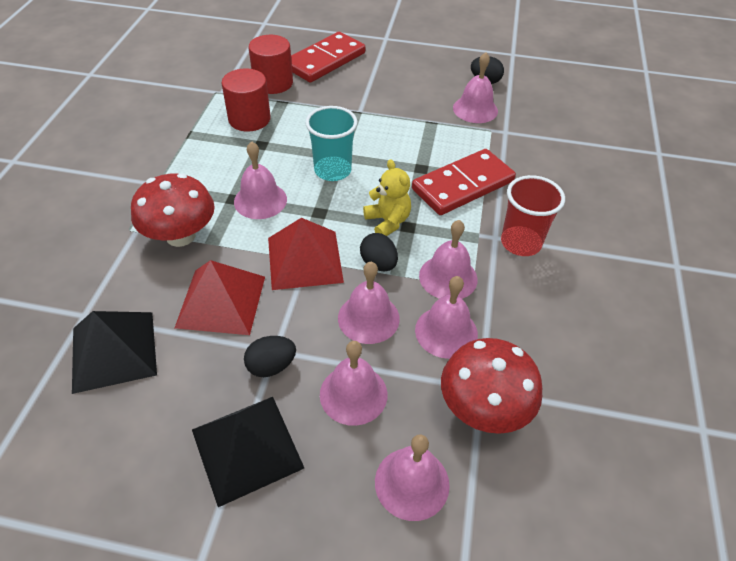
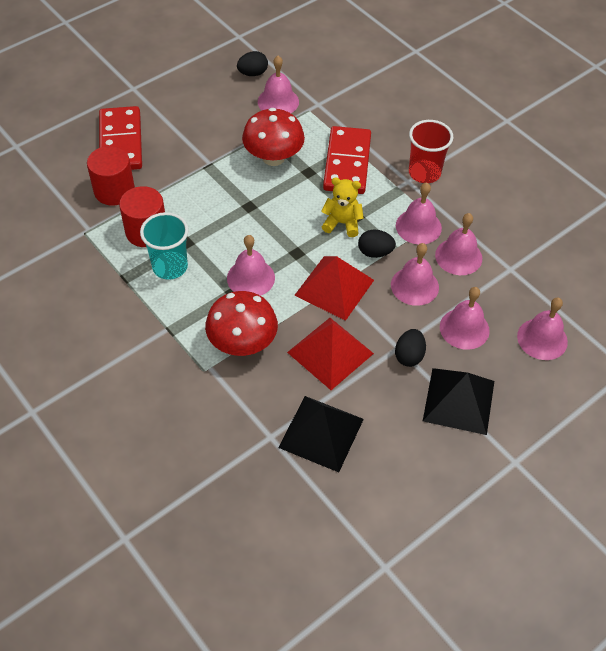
camera: 50 degrees left, 5 degrees up
(332, 170) = (261, 219): turquoise cup -> turquoise cup (170, 267)
(483, 408) = (523, 276): red mushroom -> red mushroom (273, 157)

